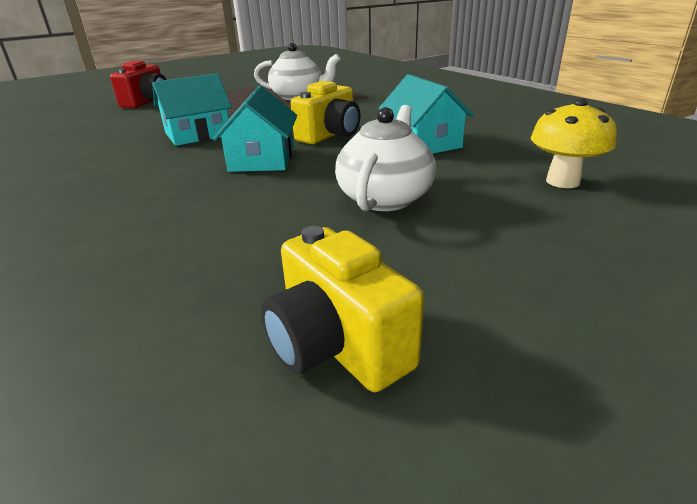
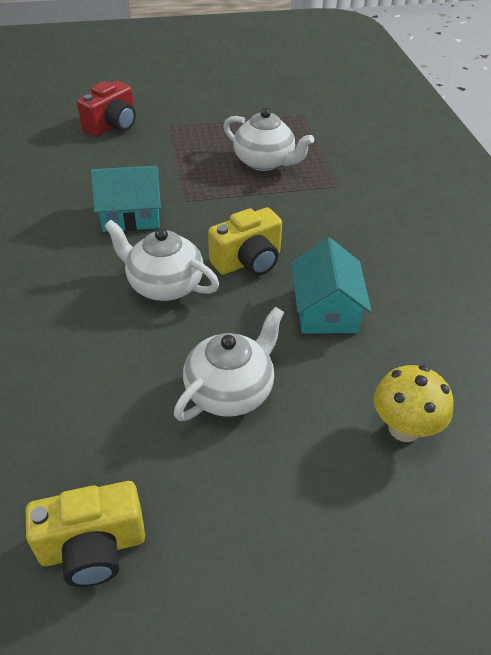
camera: 20 degrees right, 15 degrees up
(262, 159) = (164, 285): turquoise house -> white teapot
(337, 345) = (93, 547): yellow camera -> yellow camera turned 90 degrees counterclockwise

